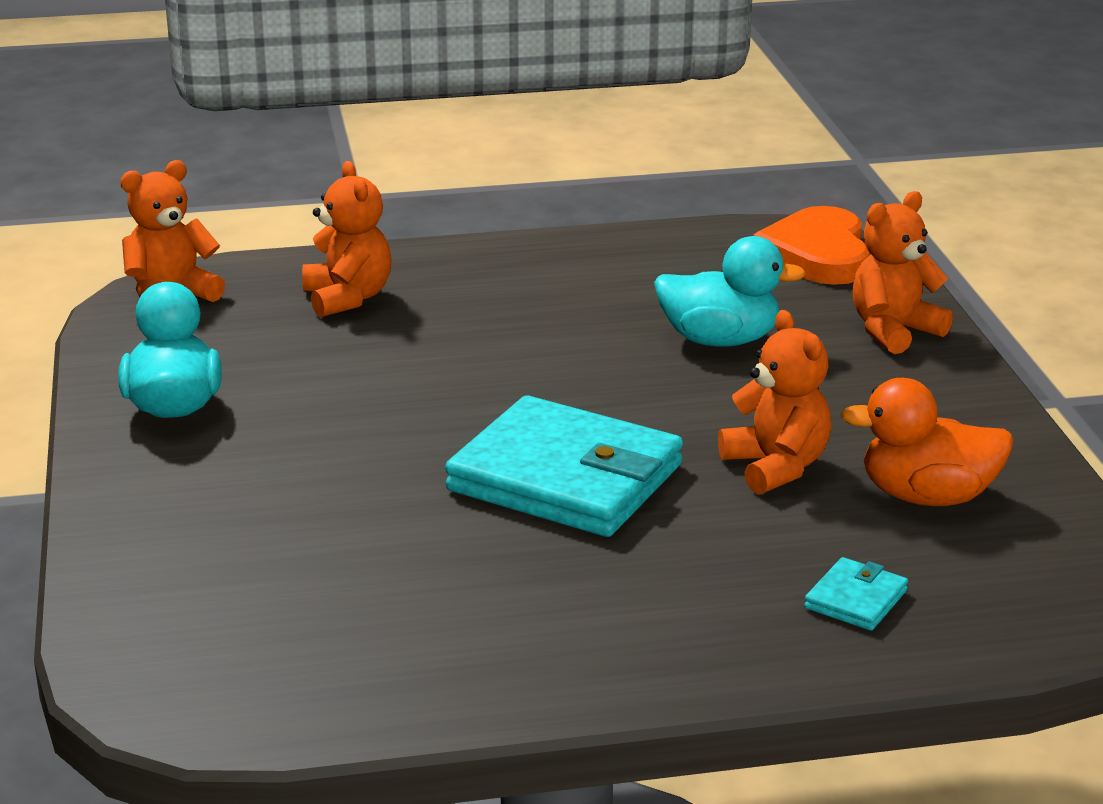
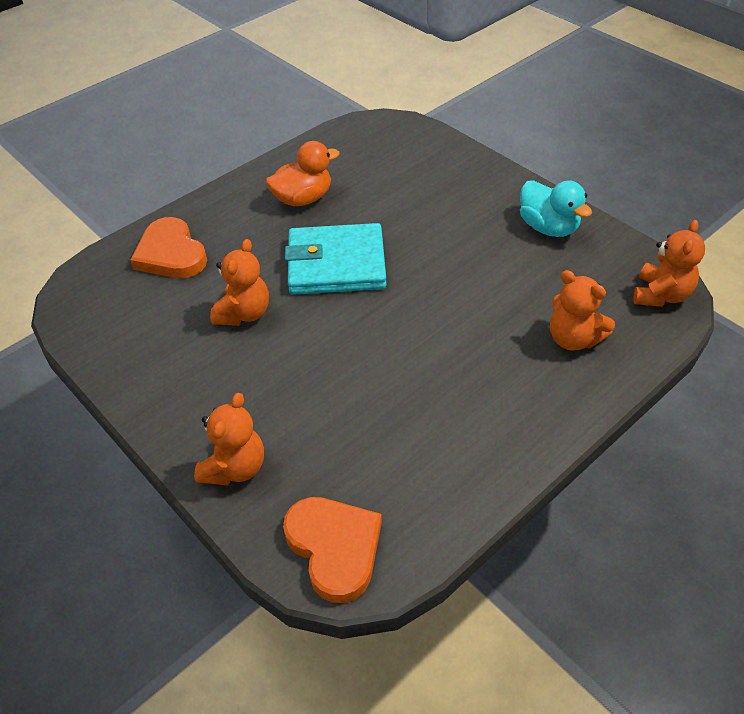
camera: 150 degrees right, 20 degrees up
(720, 340) = (336, 404): turquoise duck -> none
(776, 467) = (244, 313): orange teddy bear -> orange teddy bear turned 105 degrees counterclockwise
(855, 599) = (171, 254): turquoise wallet -> orange heart
(927, 497) = (161, 326): orange duck -> orange duck (303, 199)

